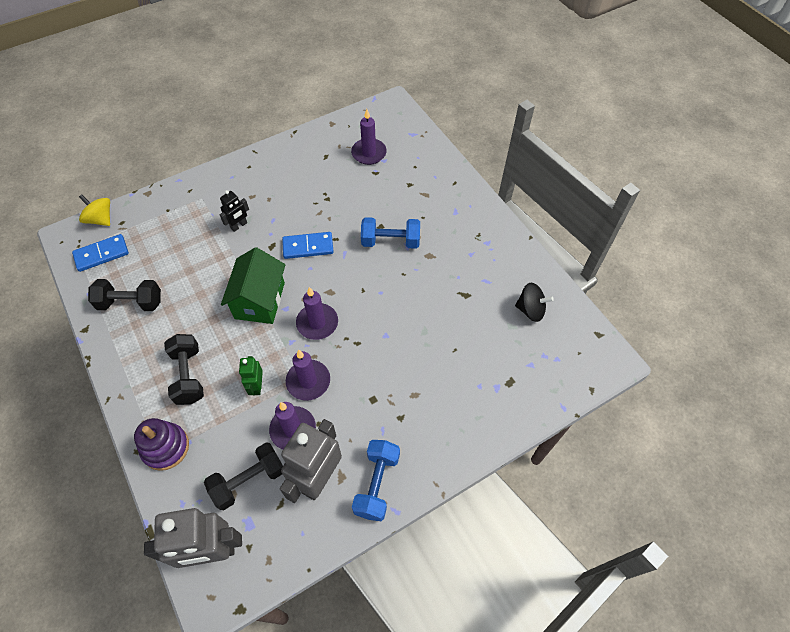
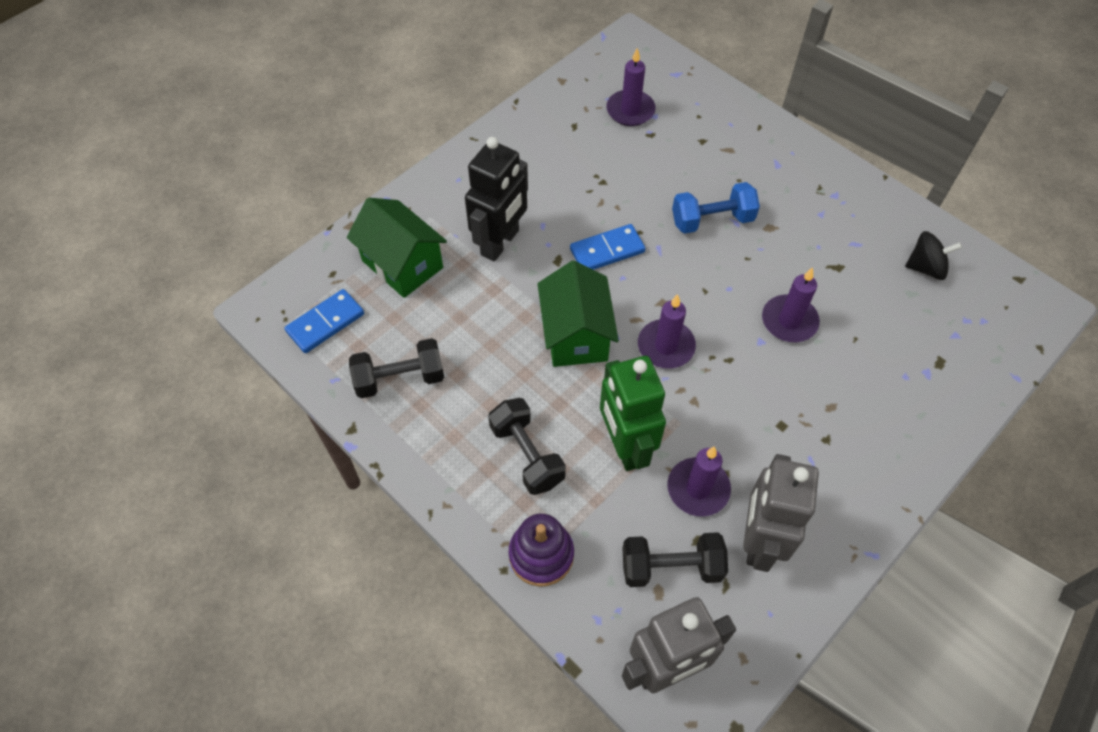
camera: 15 degrees left, 0 degrees up
(101, 219) = (300, 276): yellow spinning top -> none
(168, 226) = (402, 264): none -> green house
(239, 226) = (500, 243): black robot -> black robot, size x1.99
(249, 480) = (671, 567): black dumbbell -> black dumbbell turned 45 degrees clockwise
(257, 386) = (625, 446): green robot -> green robot, size x1.99
(308, 381) = (689, 423): purple candle -> purple candle (789, 321)
(377, 484) = (835, 528): blue dumbbell -> none

